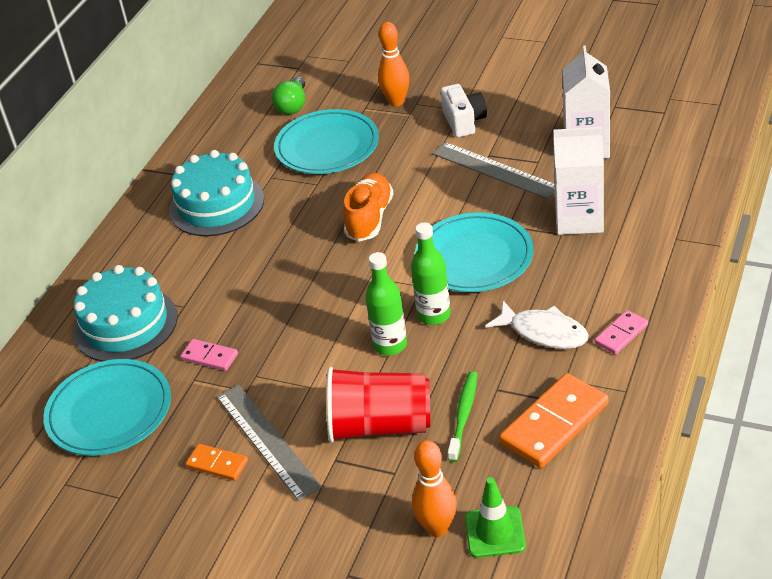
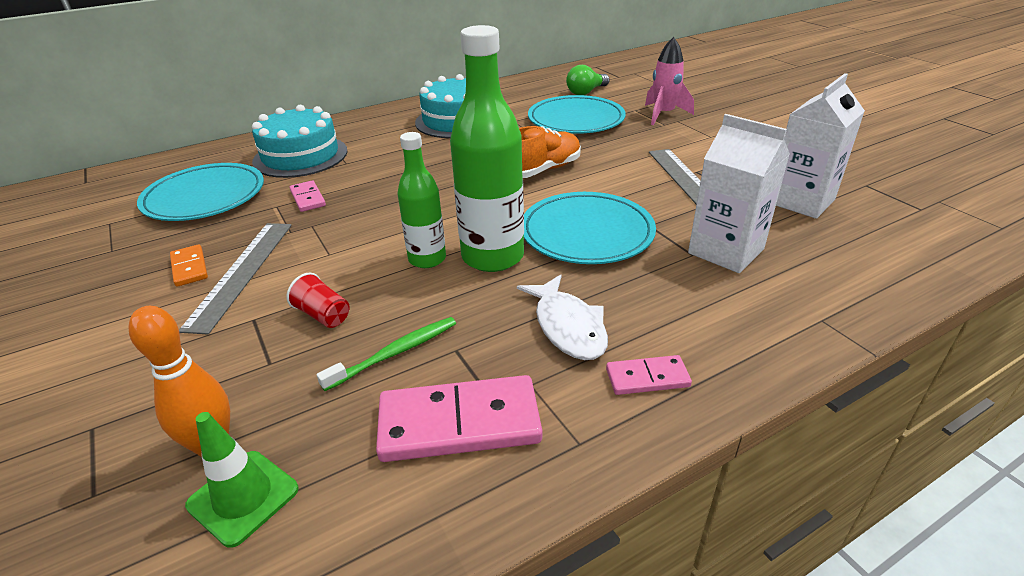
camera: 35 degrees right, 5 degrees down
(379, 426) = (323, 315): red cup -> red cup, size x0.46
(396, 101) = (663, 114): orange bowling pin -> pink rocket
(434, 315) = (492, 257): green bottle -> green bottle, size x1.65
(464, 122) = (702, 144): white camera -> none
(554, 424) = (459, 423): orange domino -> pink domino

